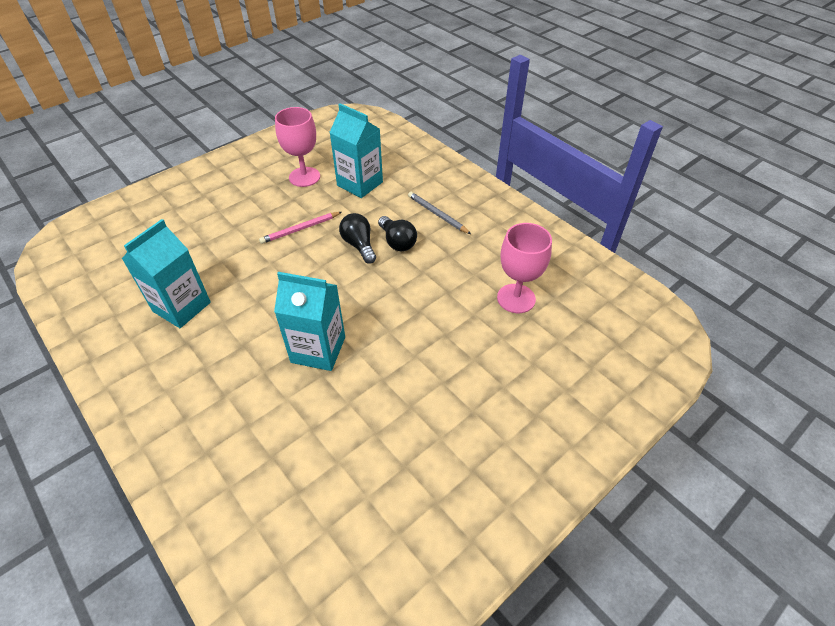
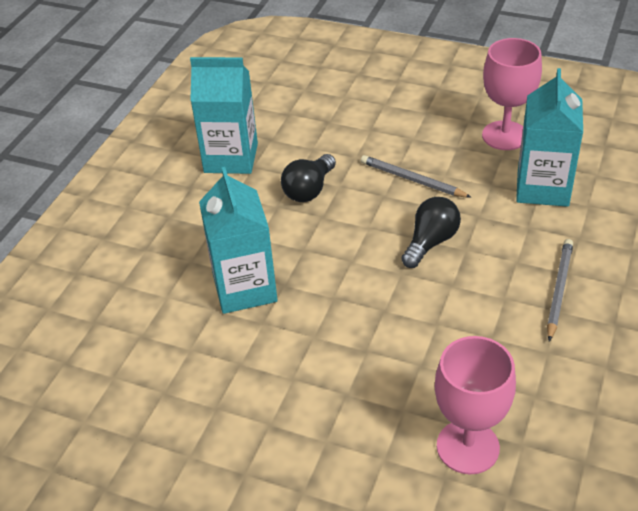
camera: 65 degrees right, 5 degrees down
(300, 229) = (412, 180): pink pencil -> grey pencil
(397, 242) = (468, 274): black light bulb -> black light bulb (309, 190)

